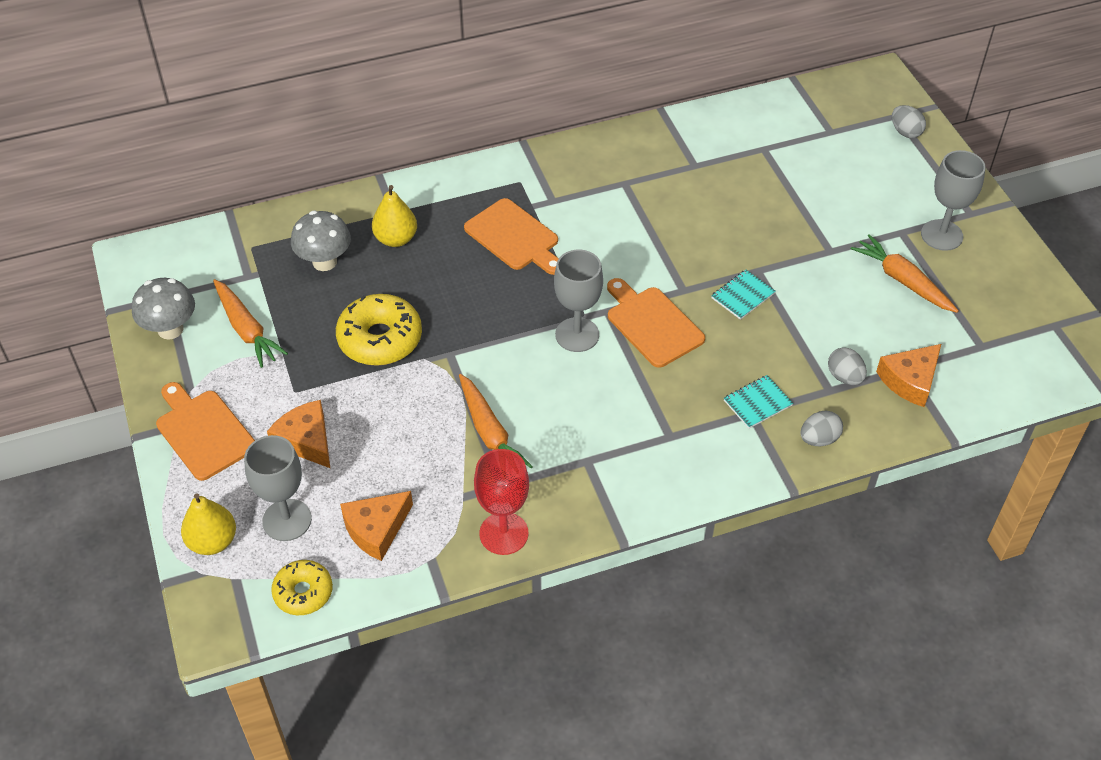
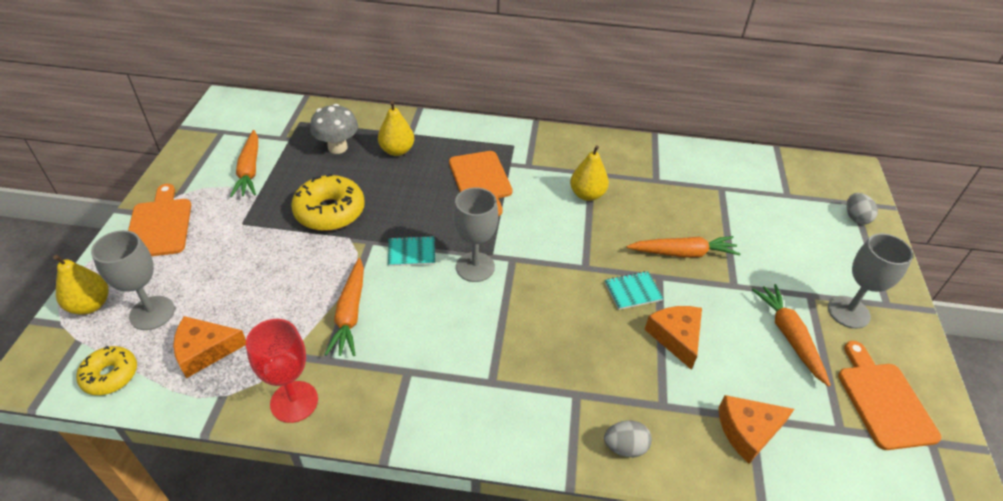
camera: 25 degrees right, 5 degrees down
(170, 329) = (204, 152): grey mushroom -> none
(306, 440) = (218, 260): orange cheese -> orange cheese (676, 337)
(635, 210) = (587, 195): none -> yellow pear
(652, 324) = (541, 283): orange cutting board -> orange cutting board (883, 400)
(757, 403) = (588, 387): turquoise notebook -> turquoise notebook (411, 252)
(766, 237) = (683, 253): none -> orange carrot
(844, 377) = (684, 399): grey egg -> none

